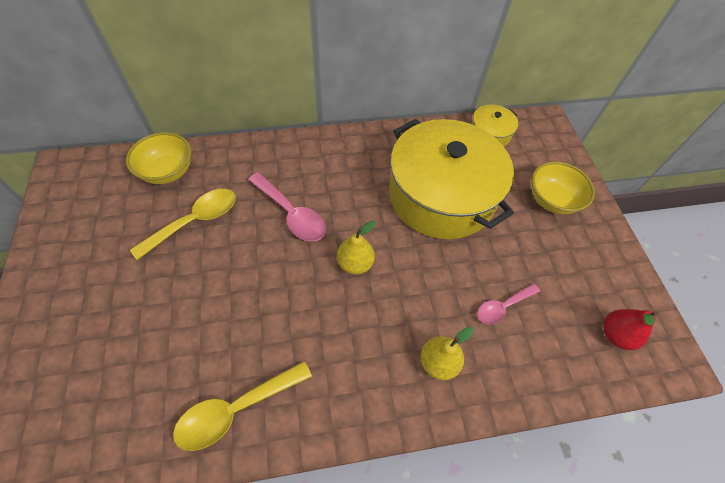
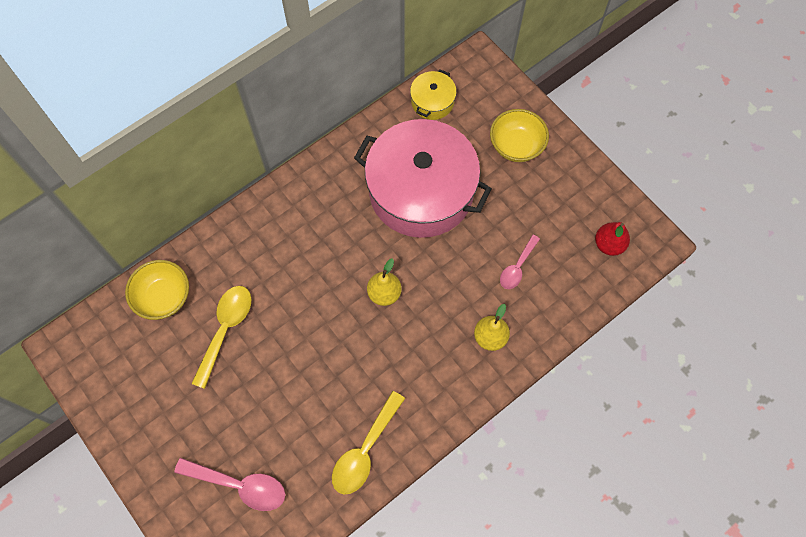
camera: 25 degrees left, 10 degrees up
(291, 214) = (304, 278): pink spoon -> pink spoon (240, 485)
(441, 196) = (421, 191): yellow pot -> pink pot

